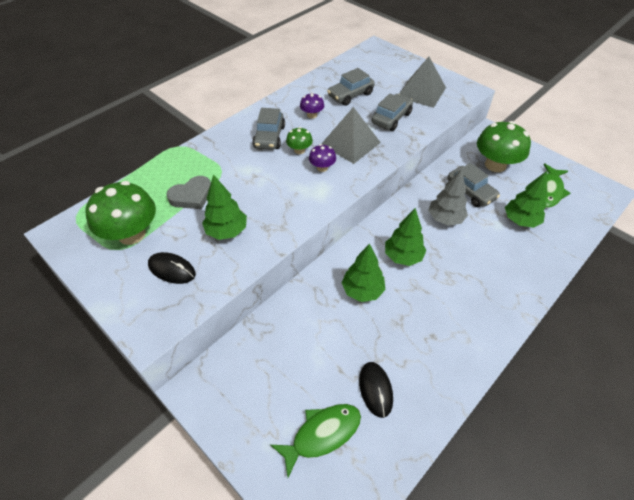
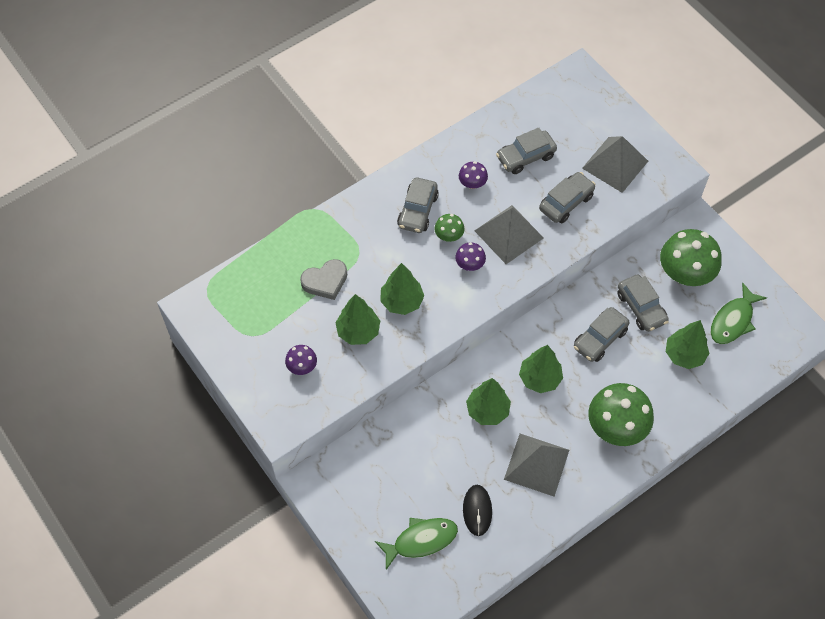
camera: 10 degrees right, 10 degrees up
(131, 234) = (263, 320): green mushroom -> green mushroom (616, 427)
(172, 269) = (302, 366): black mouse -> purple mushroom
(265, 202) = (402, 302): none -> green tree
(422, 332) = (536, 464): none -> grey pyramid
(445, 219) = (600, 339): grey tree -> grey car

